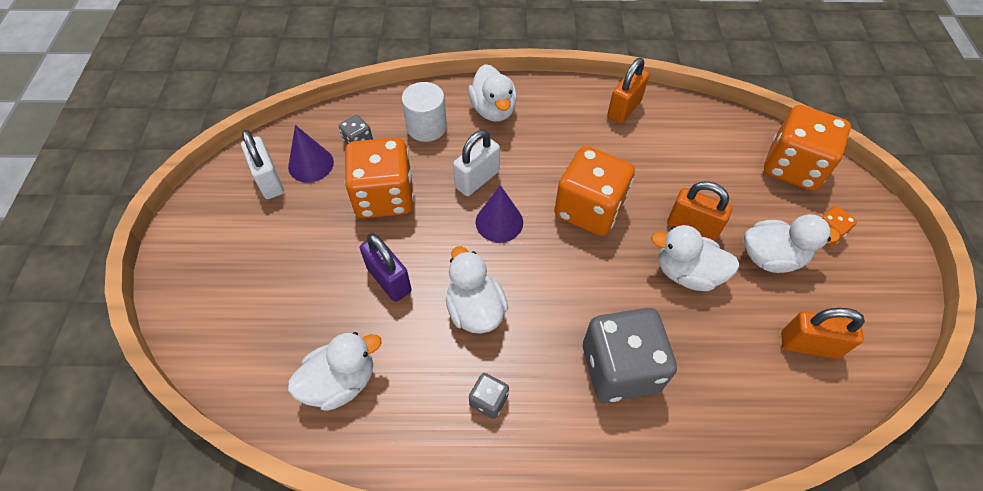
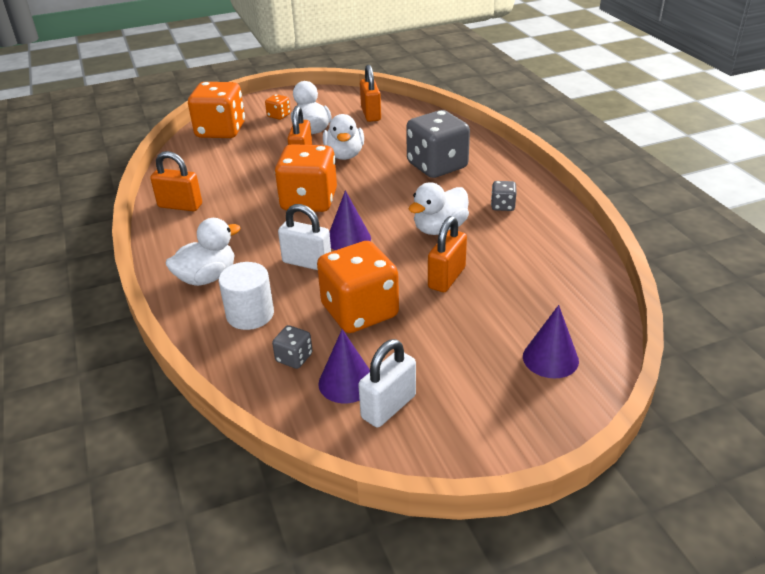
camera: 110 degrees left, 20 degrees down
(233, 311) = (550, 358): none -> purple cone
(341, 382) = (550, 271): white duck -> none
(389, 280) = (446, 278): purple padlock -> orange padlock

